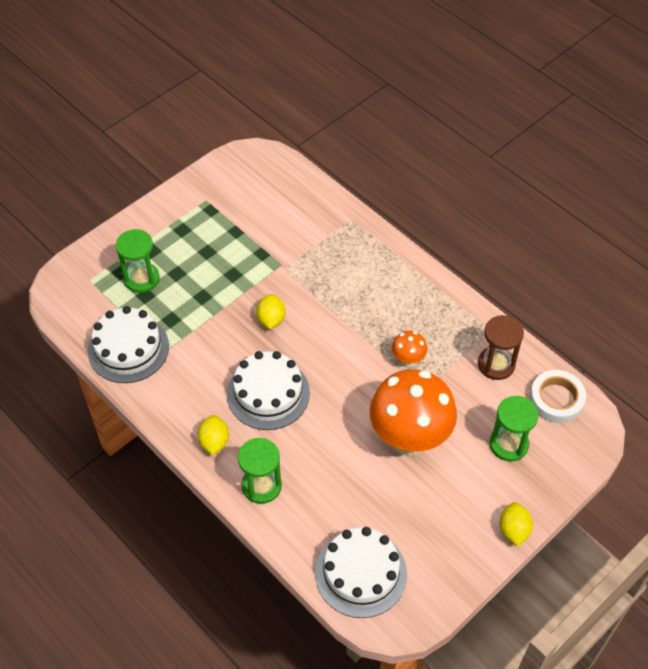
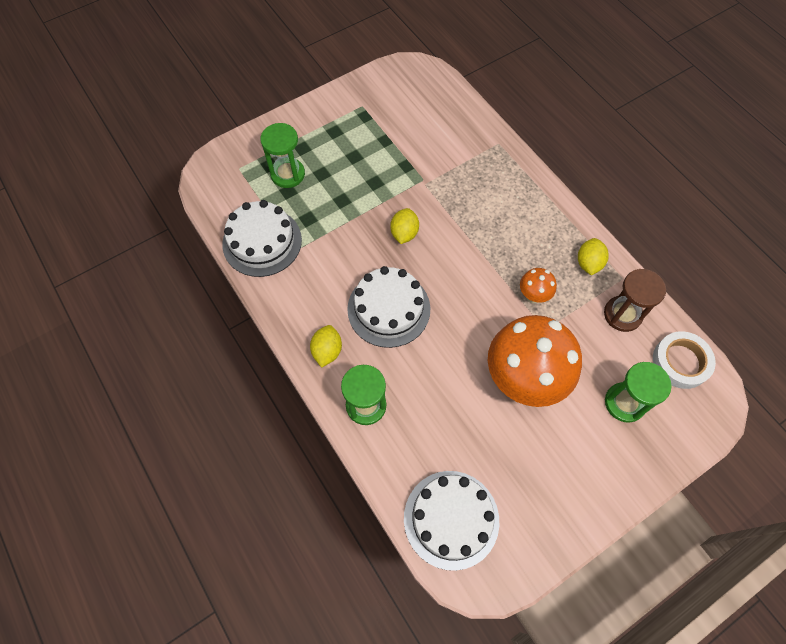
camera: 10 degrees right, 10 degrees up
(513, 530) = (617, 499): yellow lemon -> yellow lemon (588, 263)

